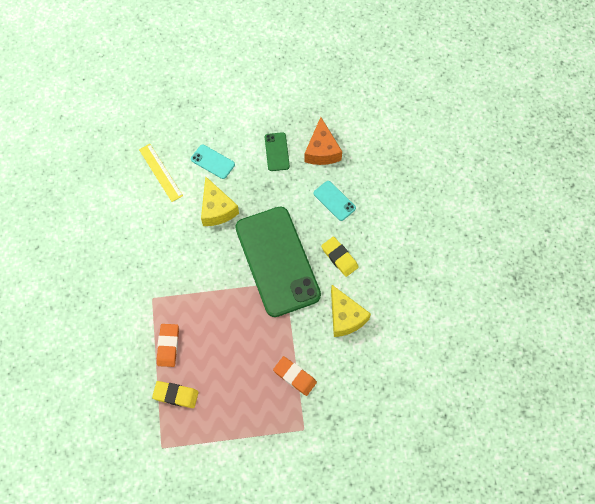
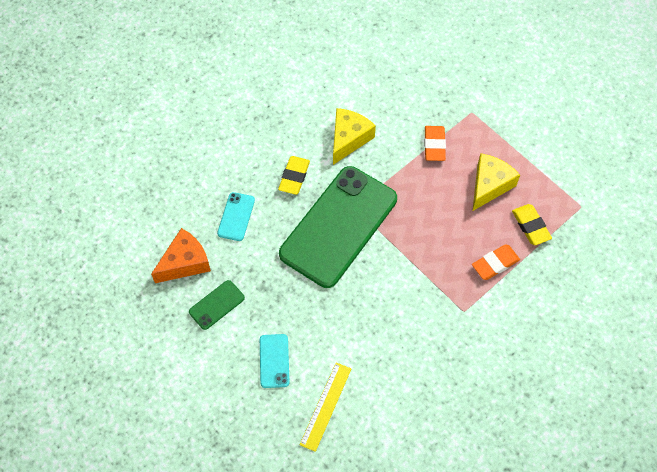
camera: 125 degrees left, 5 degrees down
(217, 209) = (325, 318): yellow cheese -> yellow cheese (489, 185)

